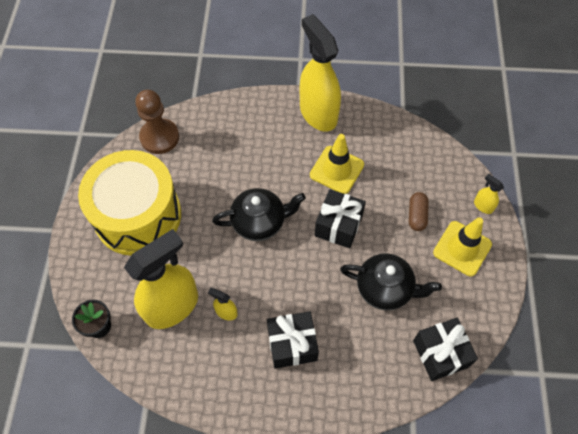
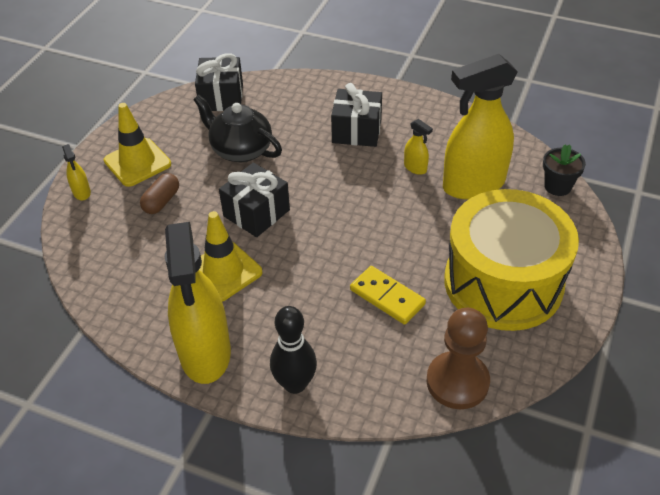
camera: 160 degrees left, 15 degrees down
(217, 181) = (387, 297): none -> yellow domino
(256, 110) = (295, 384): none -> black bowling pin
(259, 222) = (348, 238): black teapot -> none

